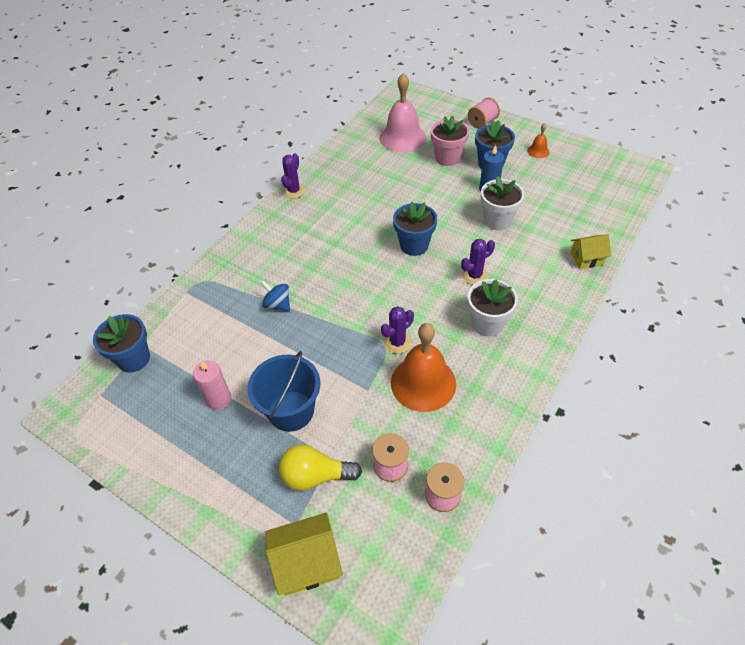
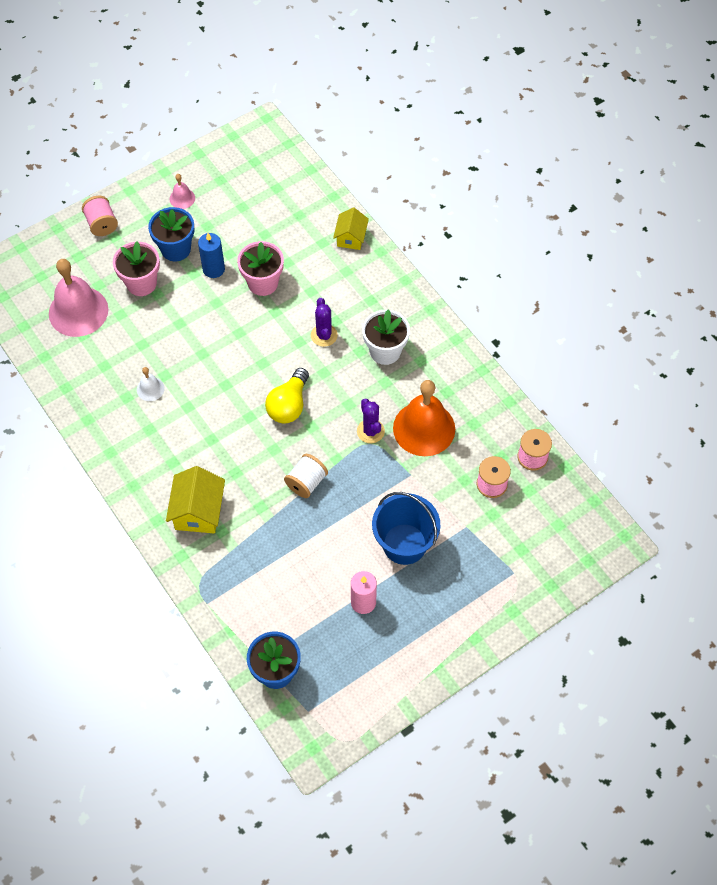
camera: 70 degrees left, 10 degrees up
(277, 304) = (271, 519): blue spinning top -> none
(294, 191) = (104, 453): purple cactus -> none
(307, 562) = (548, 573): yellow house -> yellow house (198, 511)
(316, 476) = (477, 544): yellow light bulb -> yellow light bulb (289, 405)
(323, 315) = (306, 482): none -> white spool
(360, 194) = (150, 389): none -> white bell
(414, 245) = (256, 369): blue flower pot -> none
(497, 220) = (263, 283): white flower pot -> pink flower pot
(538, 151) = (182, 198): orange bell -> pink bell

